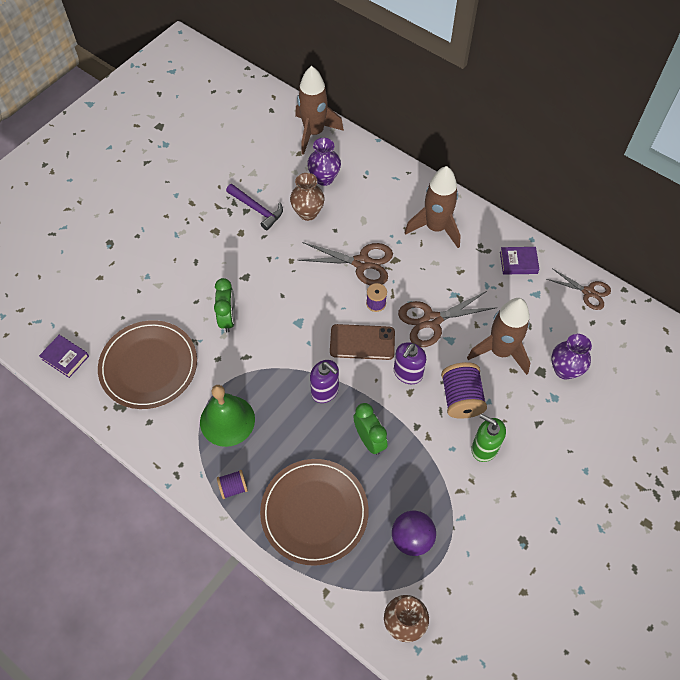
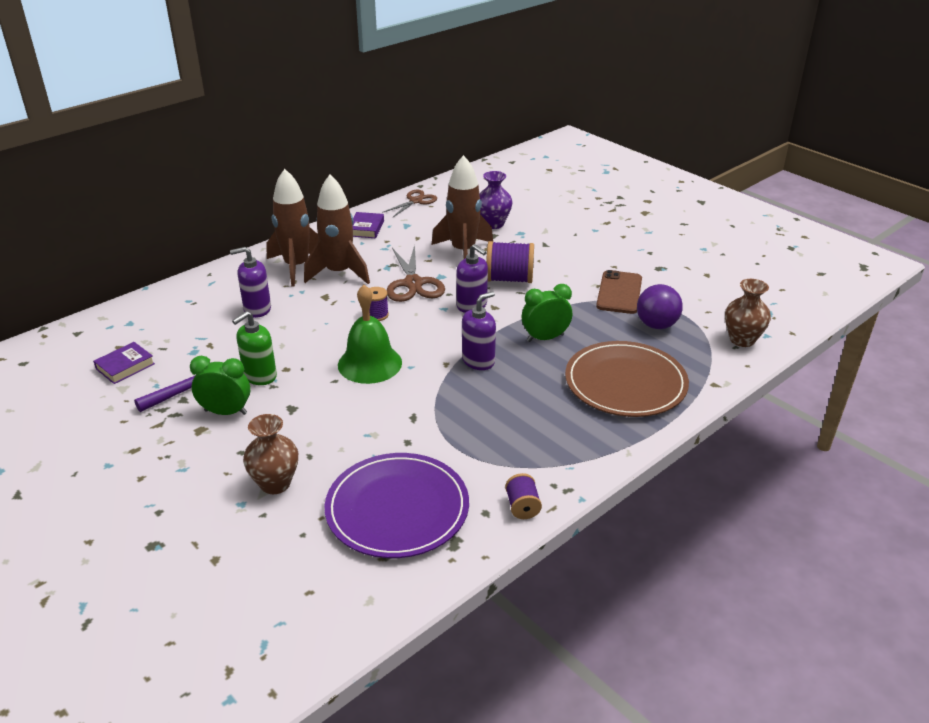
camera: 80 degrees left, 25 degrees down
(65, 358) = (350, 606): purple book -> purple book (125, 366)
(148, 366) = (397, 509): brown plate -> purple plate
(227, 420) = (499, 439): green bell -> green bell (370, 363)
(228, 318) = (350, 428): green clock -> green clock (226, 412)
(233, 488) = (590, 441): purple spool -> purple spool (522, 507)
(308, 213) = (220, 349): brown vase -> brown vase (275, 483)
(314, 133) = (94, 332): brown rocket -> brown rocket (339, 273)
(324, 178) = (175, 331): purple vase -> none
(362, 263) = (317, 318): brown scissors -> none
(362, 342) = (424, 329): brown phone -> brown phone (619, 292)
(365, 219) = (257, 309): none -> purple soap dispenser
(484, 448) = (565, 274): green soap dispenser -> green soap dispenser (259, 376)

